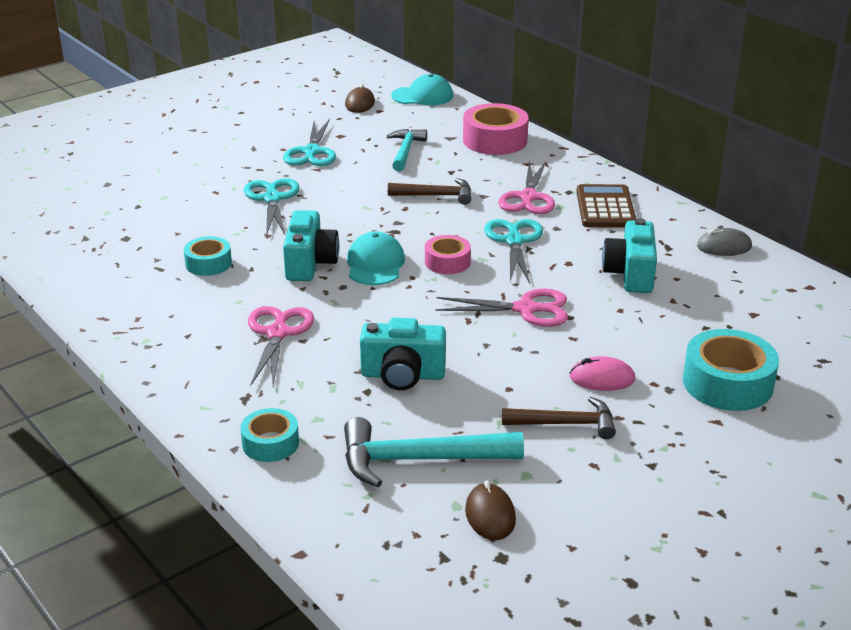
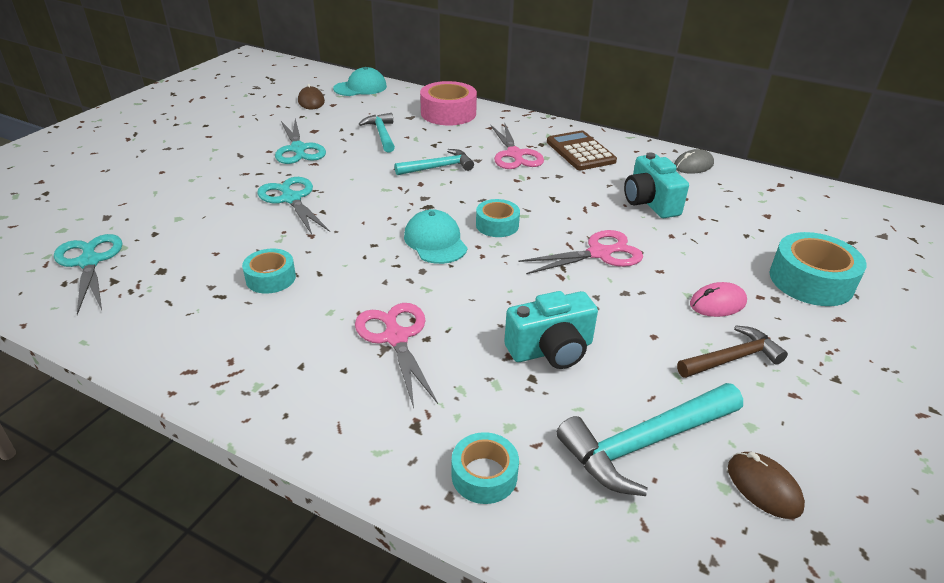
camera: 25 degrees left, 5 degrees up
(310, 263) = (374, 255): turquoise camera -> none
(436, 195) = (438, 167): brown hammer -> turquoise hammer
(447, 262) = (497, 225): pink tape -> turquoise tape
(514, 241) = (536, 194): turquoise scissors -> turquoise scissors (90, 262)

